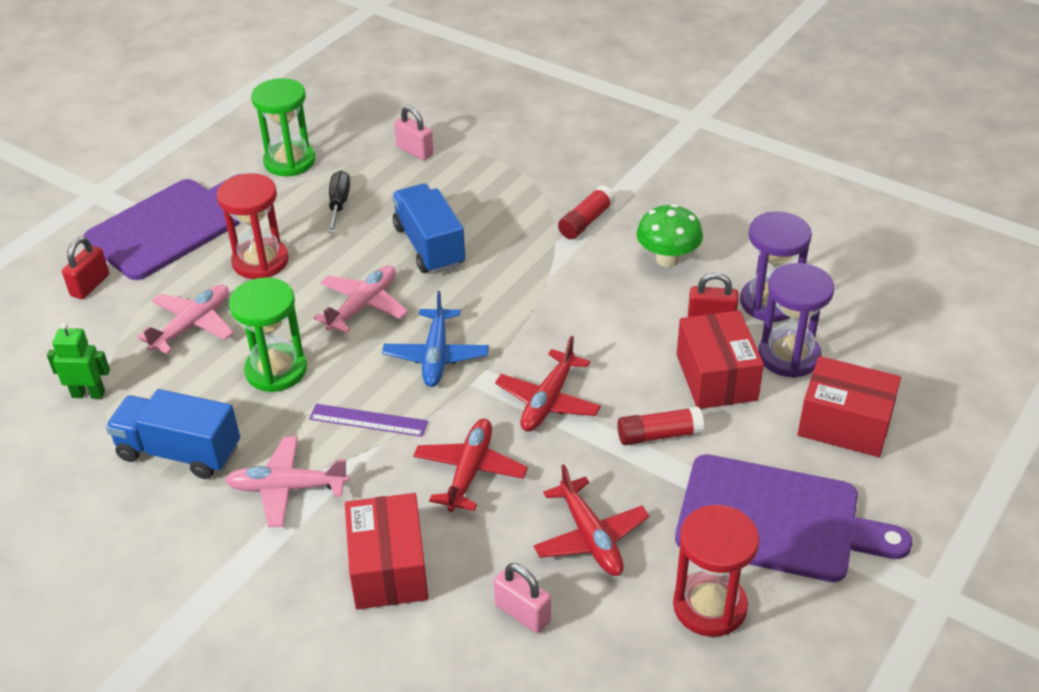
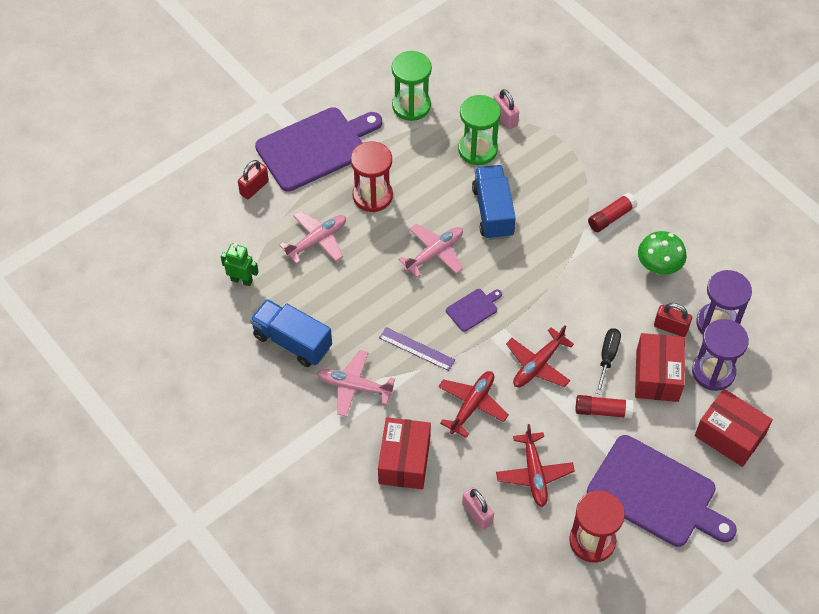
camera: 15 degrees right, 15 degrees up
(276, 370) = (365, 293): green hourglass -> green hourglass (477, 149)
(339, 204) = (438, 156): black screwdriver -> black screwdriver (607, 357)
(436, 356) = (473, 309): blue plane -> purple cutting board

